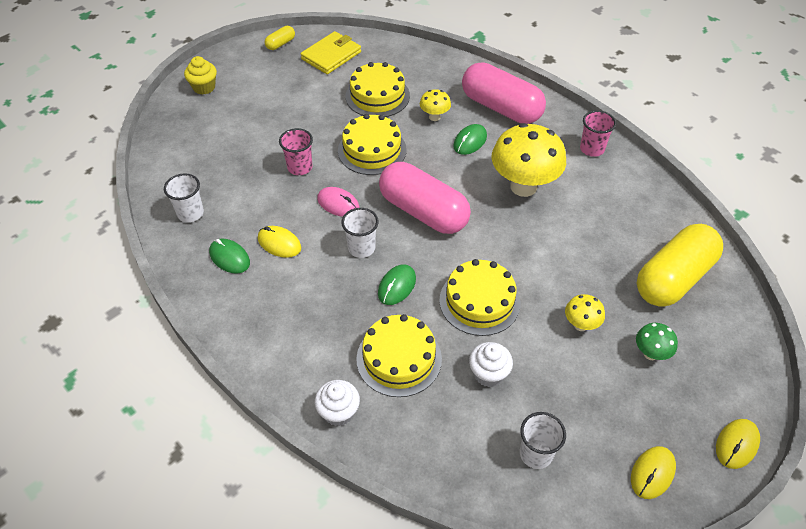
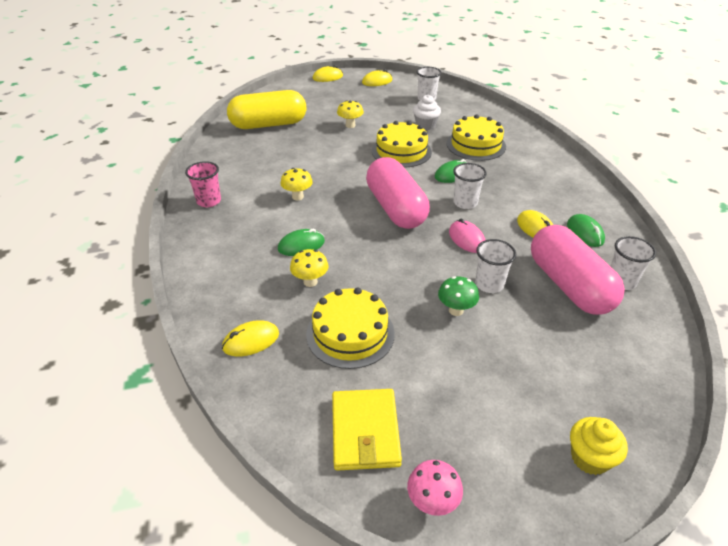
camera: 150 degrees left, 10 degrees down
(280, 44) = (432, 502): yellow capsule -> pink mushroom
(300, 167) = (489, 284): pink cup -> white cup
(331, 55) = (365, 431): yellow wallet -> yellow wallet turned 75 degrees counterclockwise
(338, 412) = (527, 137): white cupcake -> none
(372, 150) = (403, 273): yellow cake -> none
(435, 69) = (251, 341): none -> yellow mouse
(501, 108) = (235, 264): pink capsule -> pink capsule (569, 285)
(523, 186) = (297, 197): yellow mushroom -> yellow mushroom, size x0.47
(650, 353) = (326, 107): green mushroom -> green mushroom (456, 310)

